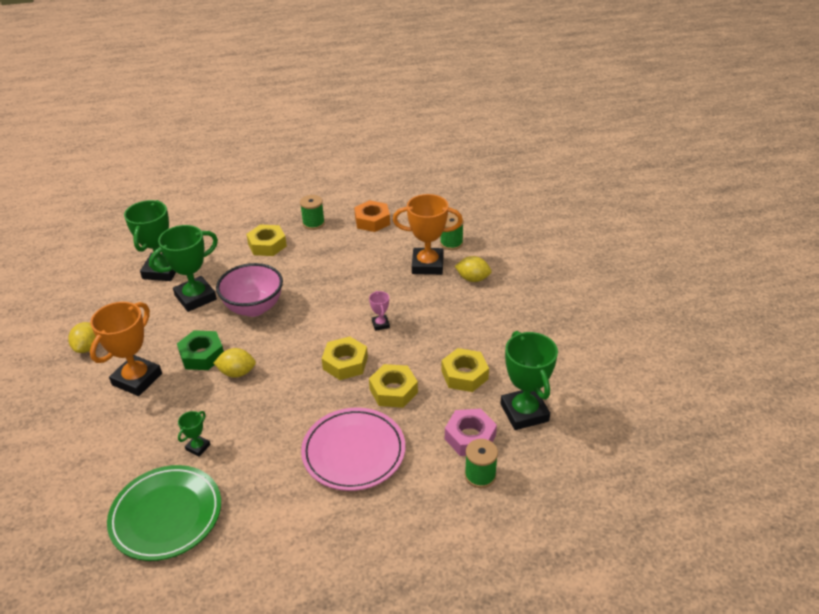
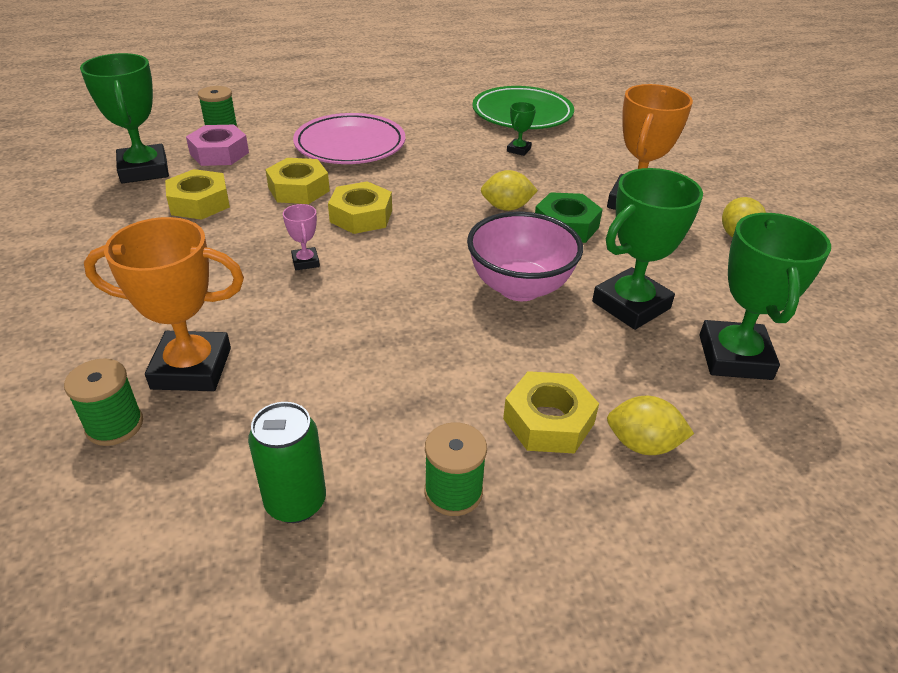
camera: 175 degrees right, 0 degrees up
(372, 221) = (296, 502): orange nut -> green can
(473, 279) = (112, 337): yellow lemon -> yellow lemon (642, 444)

